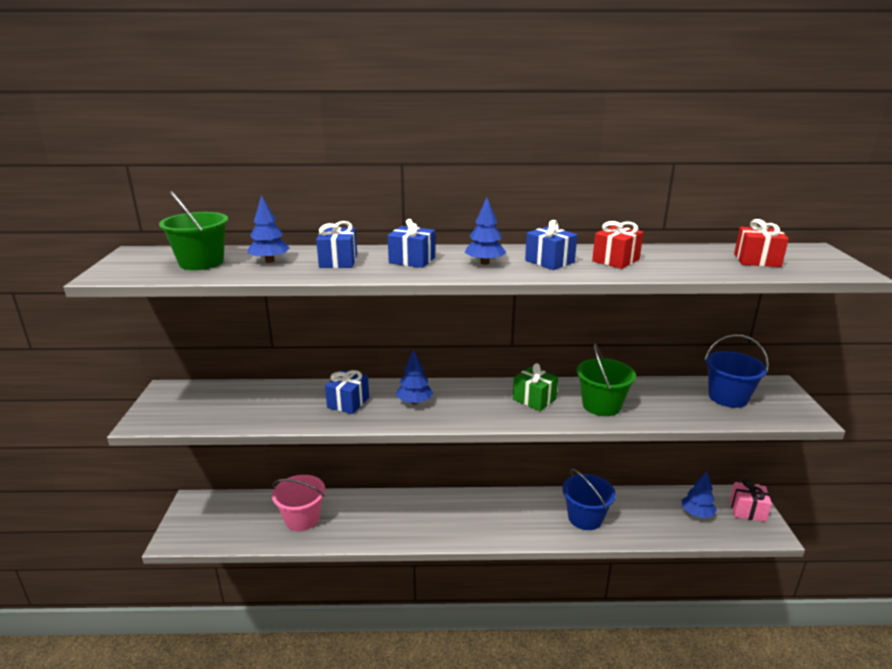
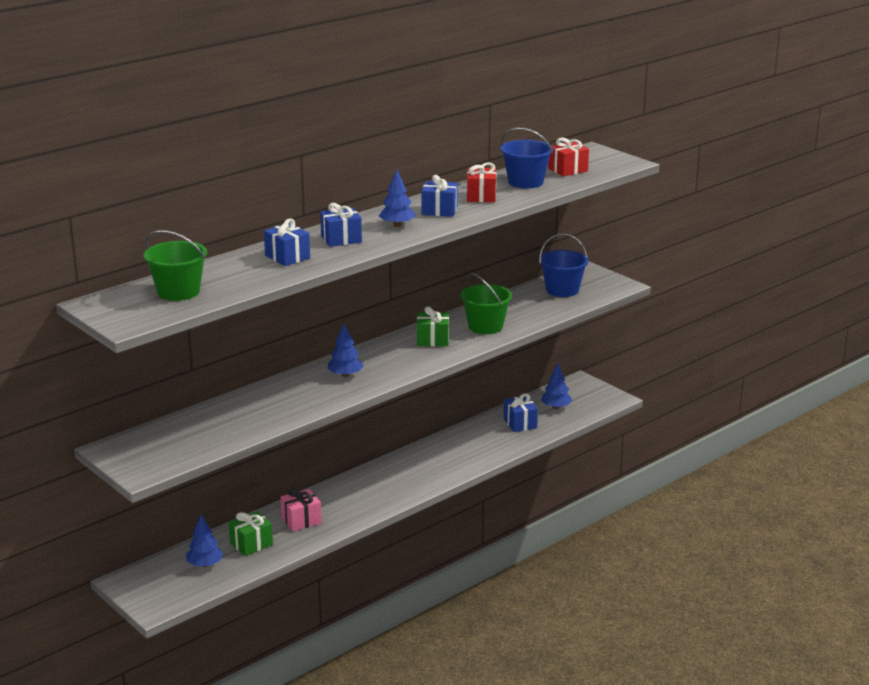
camera: 40 degrees left, 0 degrees up
(270, 261) = (231, 273): blue tree -> blue tree (205, 564)
(302, 518) = (251, 544): pink bucket -> green gift
(348, 402) = (292, 395): blue gift -> blue gift (520, 423)
(585, 518) = (480, 443): blue bucket -> blue bucket (525, 182)
(747, 510) = (587, 391): pink gift -> pink gift (301, 520)

